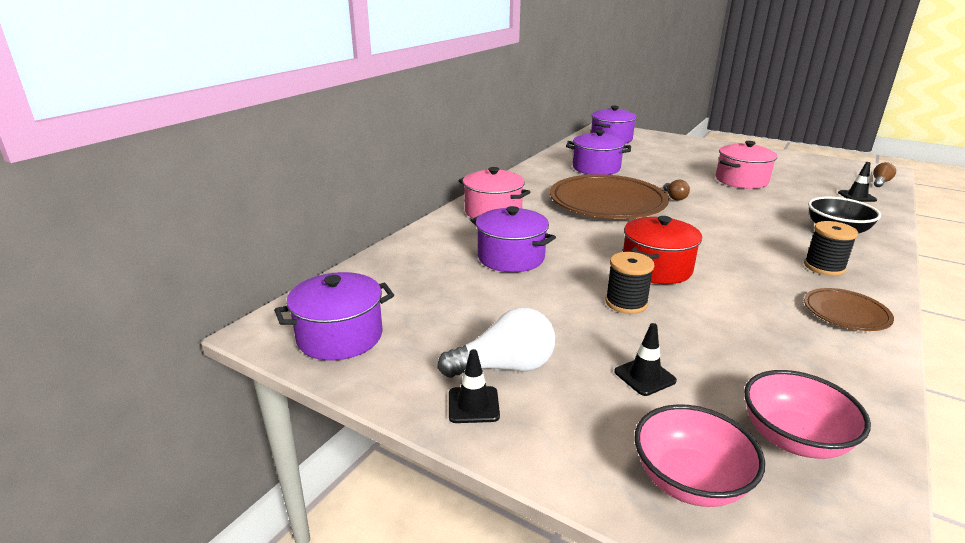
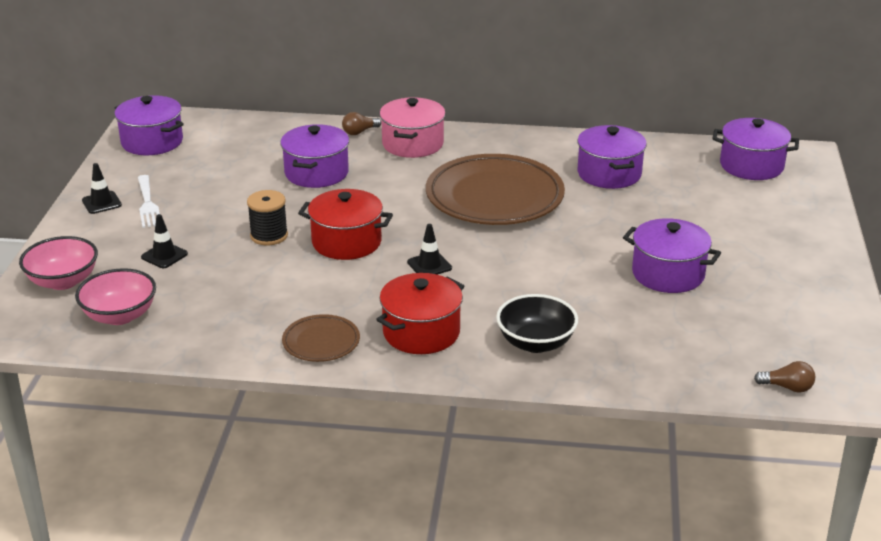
camera: 65 degrees right, 5 degrees up
(504, 367) = (148, 204): white light bulb -> white fork
(674, 197) = (553, 233): brown light bulb -> brown light bulb (359, 132)
(741, 180) = (668, 274): pink pot -> purple pot
(824, 267) = (421, 332): black spool -> red pot
(857, 196) = (693, 363): black traffic cone -> black traffic cone (429, 265)

